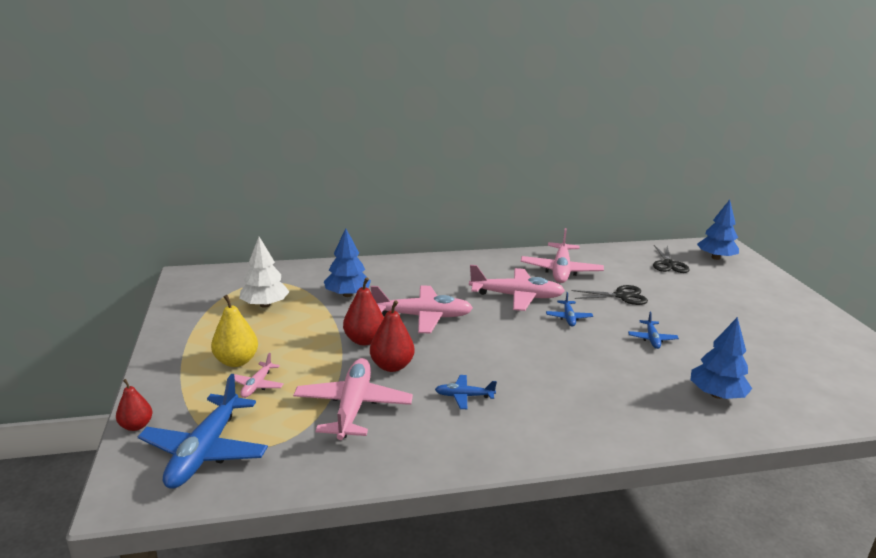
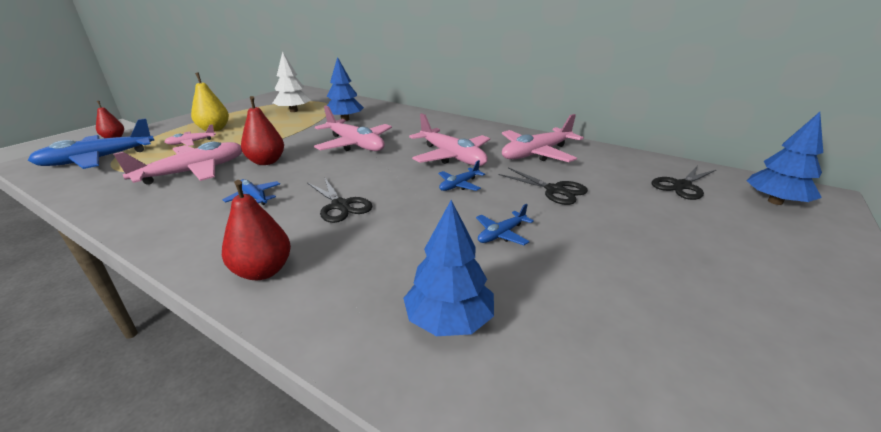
camera: 45 degrees right, 5 degrees up
(364, 340) = (290, 143): red pear -> red pear (263, 271)
(536, 369) = (340, 205): none -> black scissors

